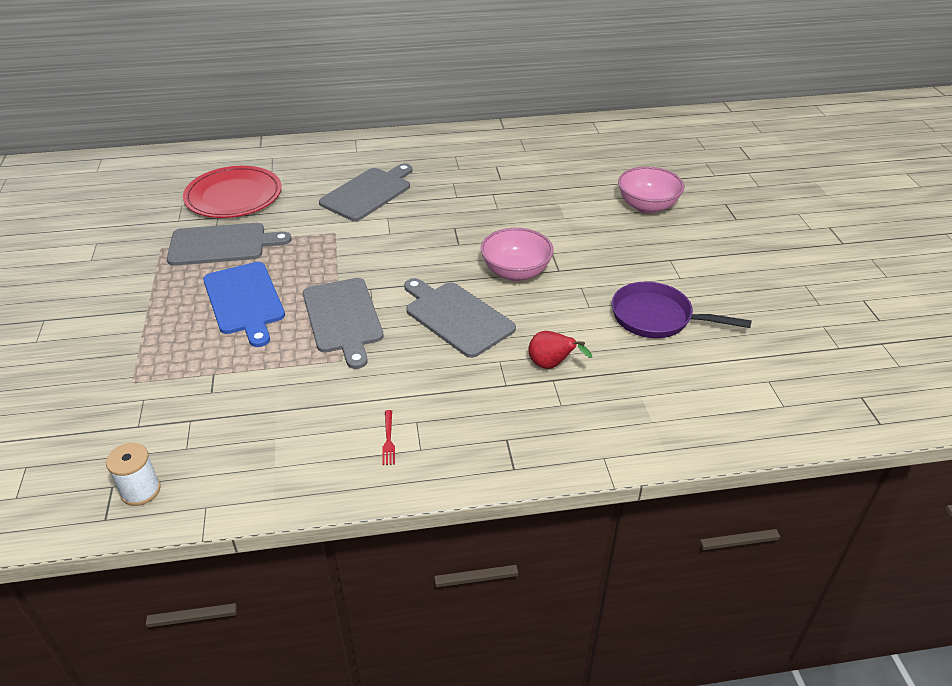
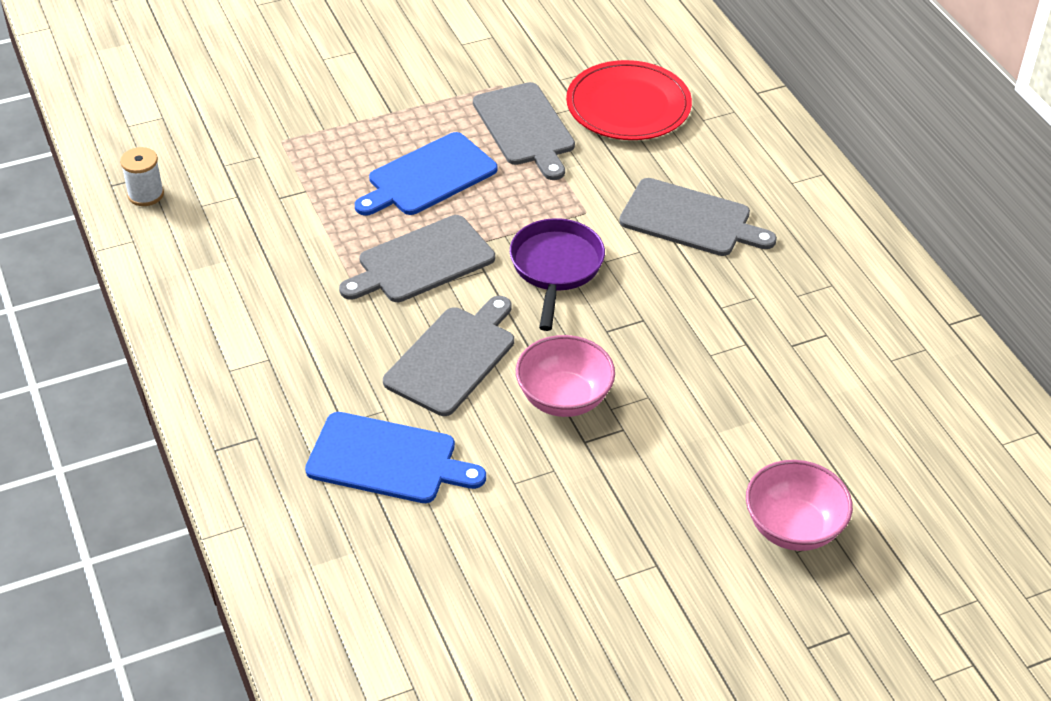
camera: 75 degrees right, 5 degrees up
(388, 440) = (238, 343): red fork -> none
(551, 365) = (387, 459): red pear -> blue cutting board
(657, 318) = (512, 558): purple pan -> purple pan (555, 268)

